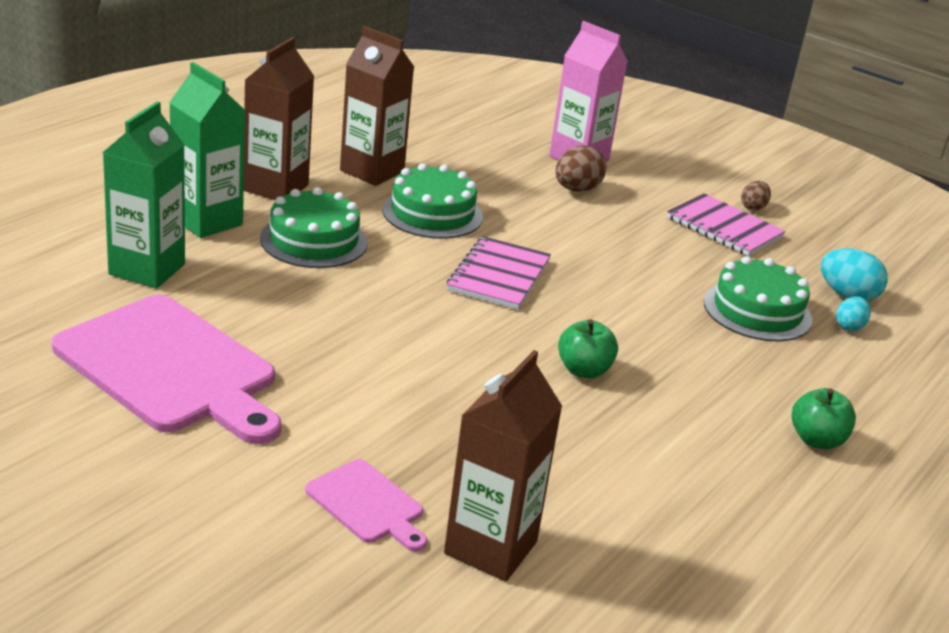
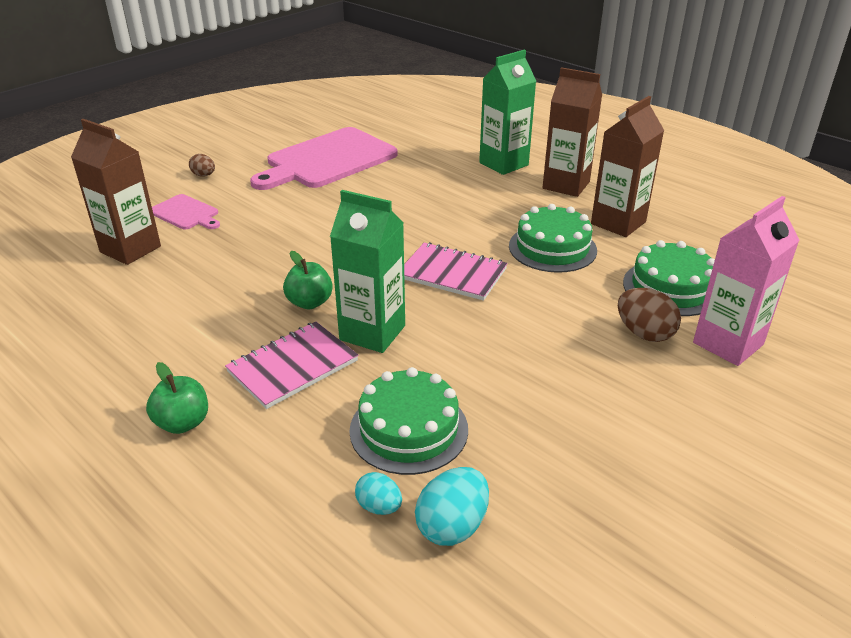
camera: 100 degrees right, 5 degrees up
(147, 269) = (435, 149): green carton -> green carton (372, 333)
(314, 240) = (488, 199): green cake -> green cake (671, 288)
(367, 504) = (186, 213): pink cutting board -> pink cutting board turned 105 degrees counterclockwise
(724, 228) = (600, 439): pink notebook -> pink notebook (293, 366)
(753, 207) = (673, 482): brown egg -> brown egg (204, 175)

